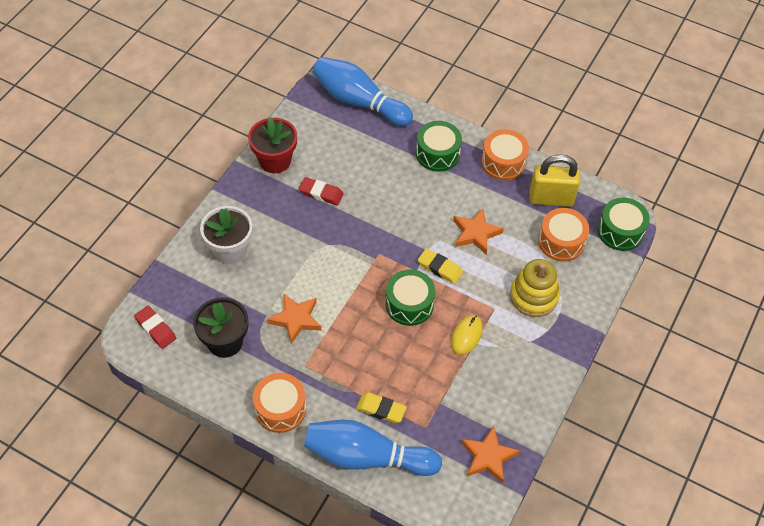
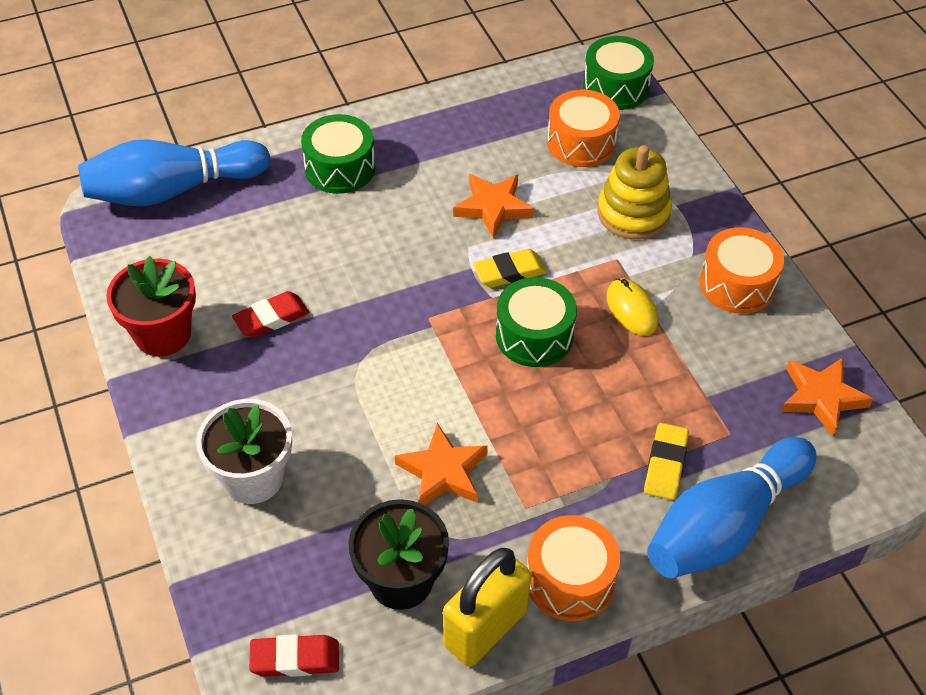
camera: 50 degrees left, 5 degrees down
(381, 409) = (665, 464): yellow eraser -> yellow eraser turned 45 degrees counterclockwise
(503, 162) = (418, 120): orange drum -> orange drum (737, 284)
(551, 198) = (513, 113): yellow padlock -> yellow padlock (485, 628)

